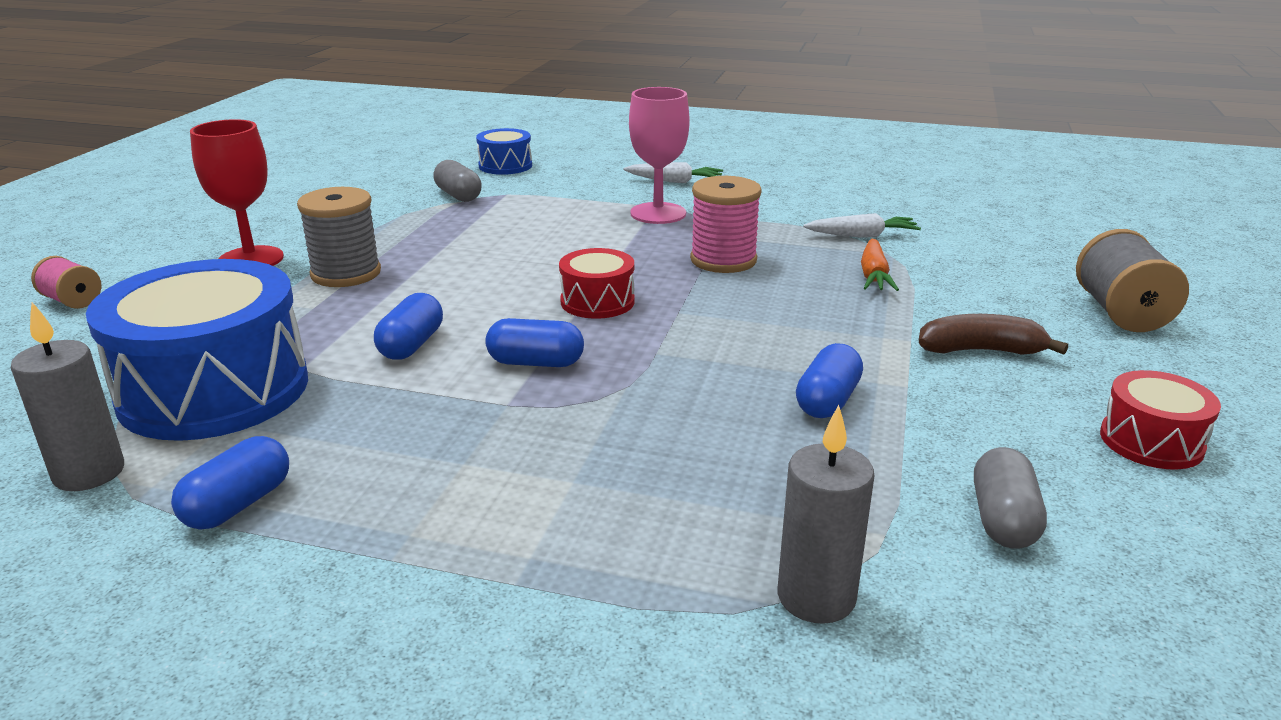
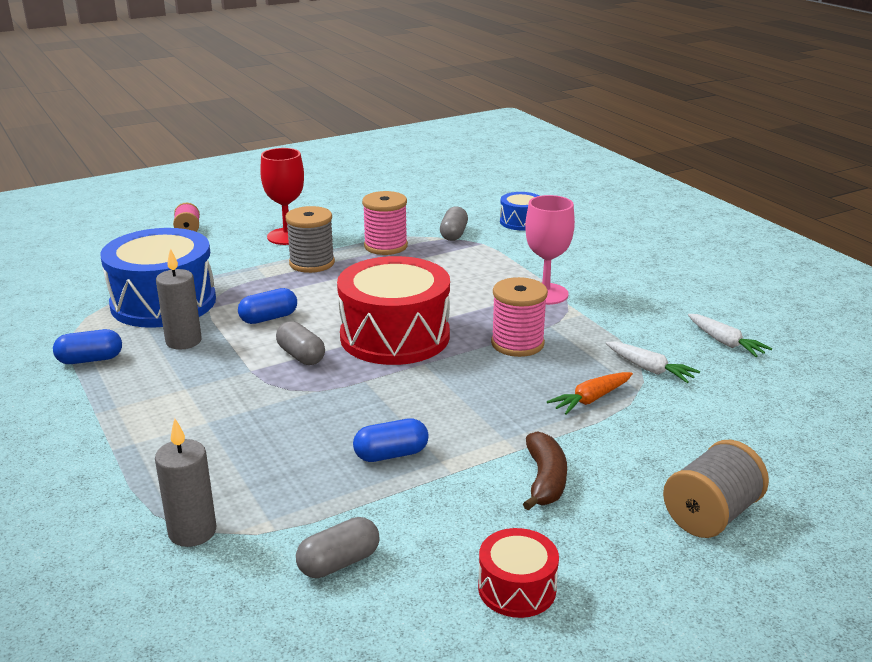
camera: 45 degrees right, 0 degrees up
(89, 473) = (73, 319): grey candle -> grey candle (183, 341)
(404, 229) = (385, 246): none -> pink spool
(536, 363) = (301, 356): blue capsule -> grey capsule
(597, 302) = (395, 336): red drum -> red drum, size x2.06
(675, 181) = (606, 274): white carrot -> white carrot (725, 342)
(981, 351) = (545, 480): brown banana -> brown banana turned 45 degrees clockwise

